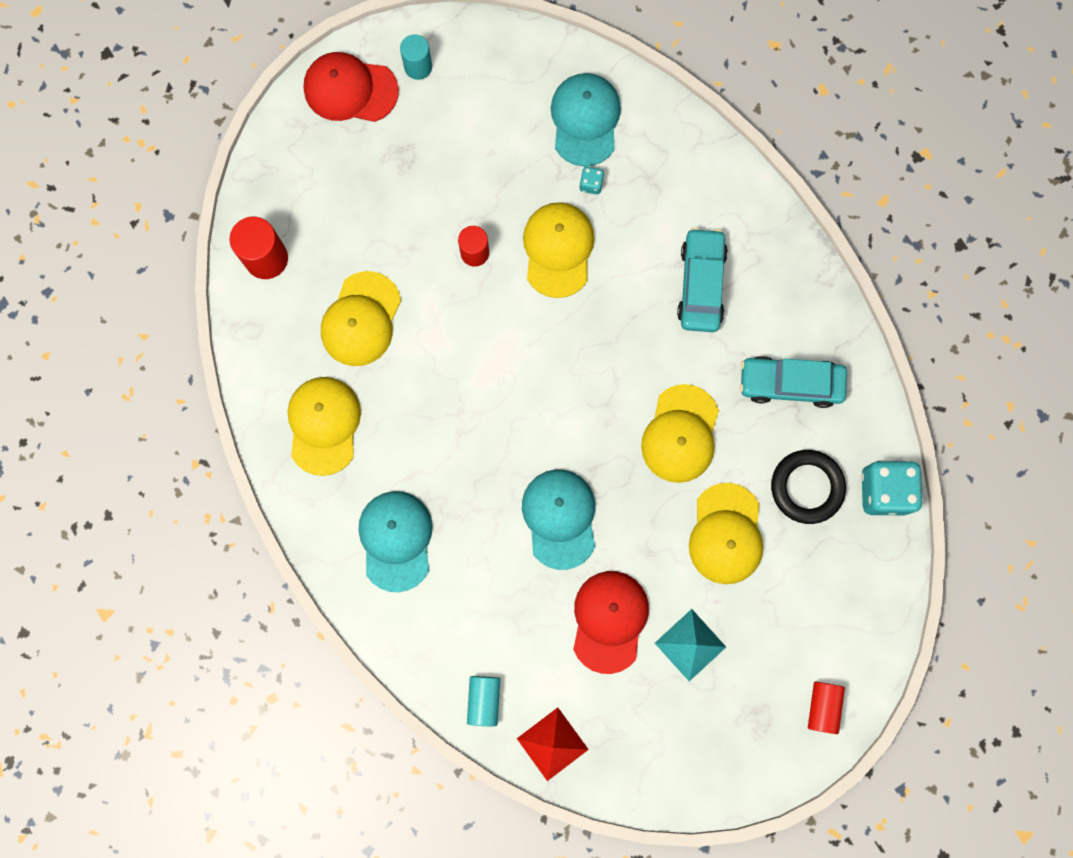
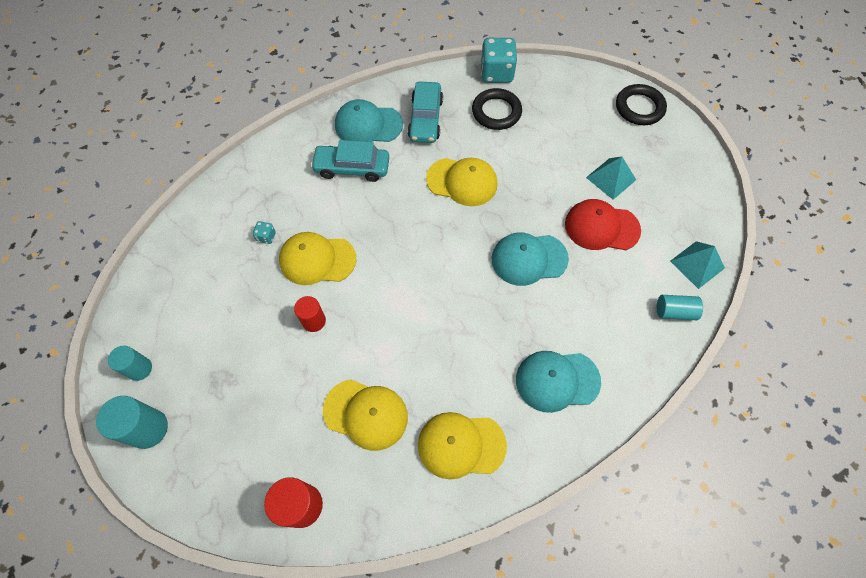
camera: 90 degrees left, 15 degrees down
(350, 89) = (148, 429): red cap -> turquoise cylinder
(552, 743) = (697, 264): red pyramid -> turquoise pyramid
(585, 120) = (213, 240): turquoise cap -> turquoise cap (368, 125)
(726, 534) = (531, 156): yellow cap -> none
(823, 707) = (639, 108): red cylinder -> black ring

